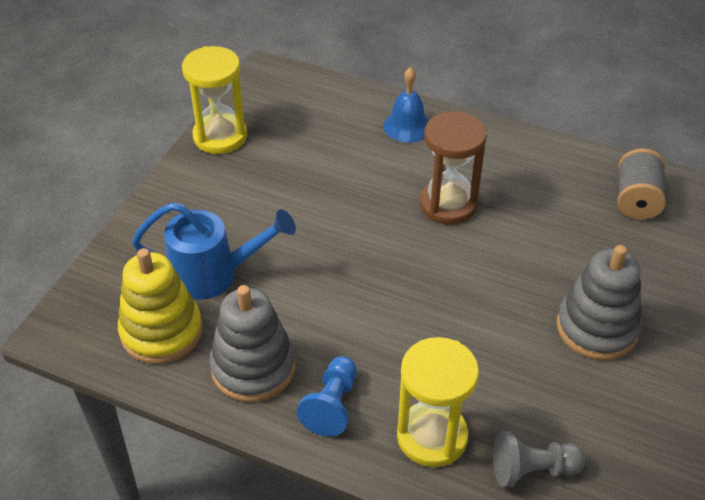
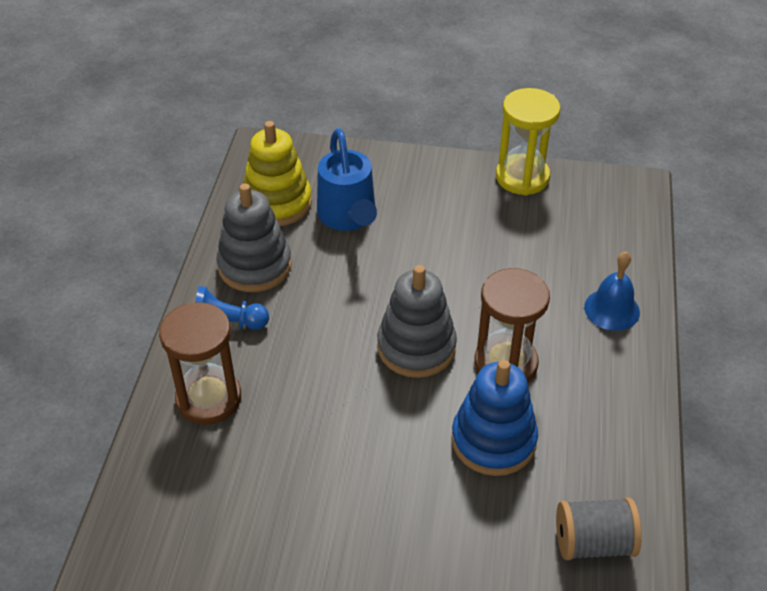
camera: 75 degrees right, 0 degrees up
(432, 436) = (209, 398): yellow hourglass -> brown hourglass
(529, 232) = (493, 440): none -> blue stacking toy
(532, 470) = (186, 479): grey pawn -> none
(597, 328) = (374, 517): grey stacking toy -> grey stacking toy (416, 347)

